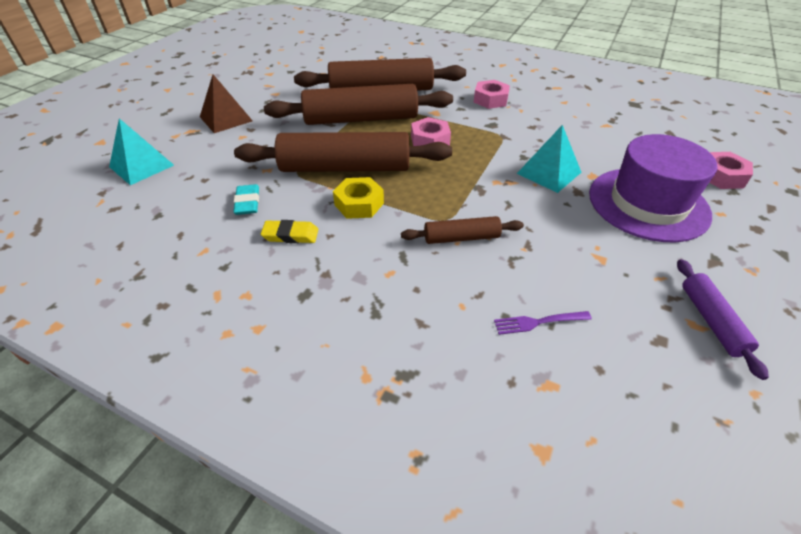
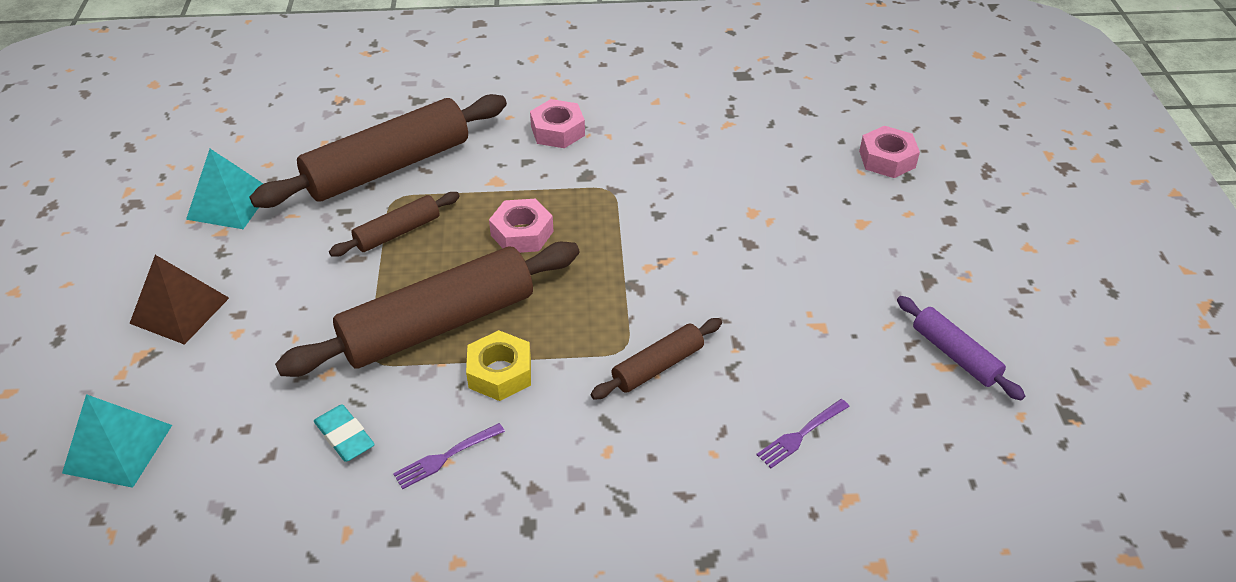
camera: 30 degrees left, 0 degrees up
(290, 235) = (446, 457): yellow eraser -> purple fork
(361, 119) = (398, 232): brown rolling pin -> brown rolling pin, size x0.49
(549, 173) = (701, 228): turquoise pyramid -> turquoise pyramid (229, 204)
(648, 203) = (831, 230): purple hat -> none

